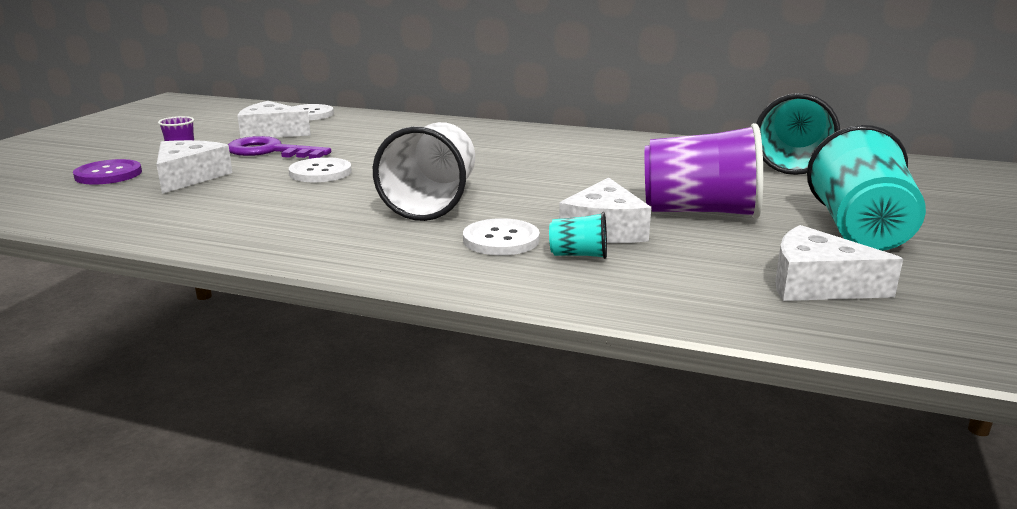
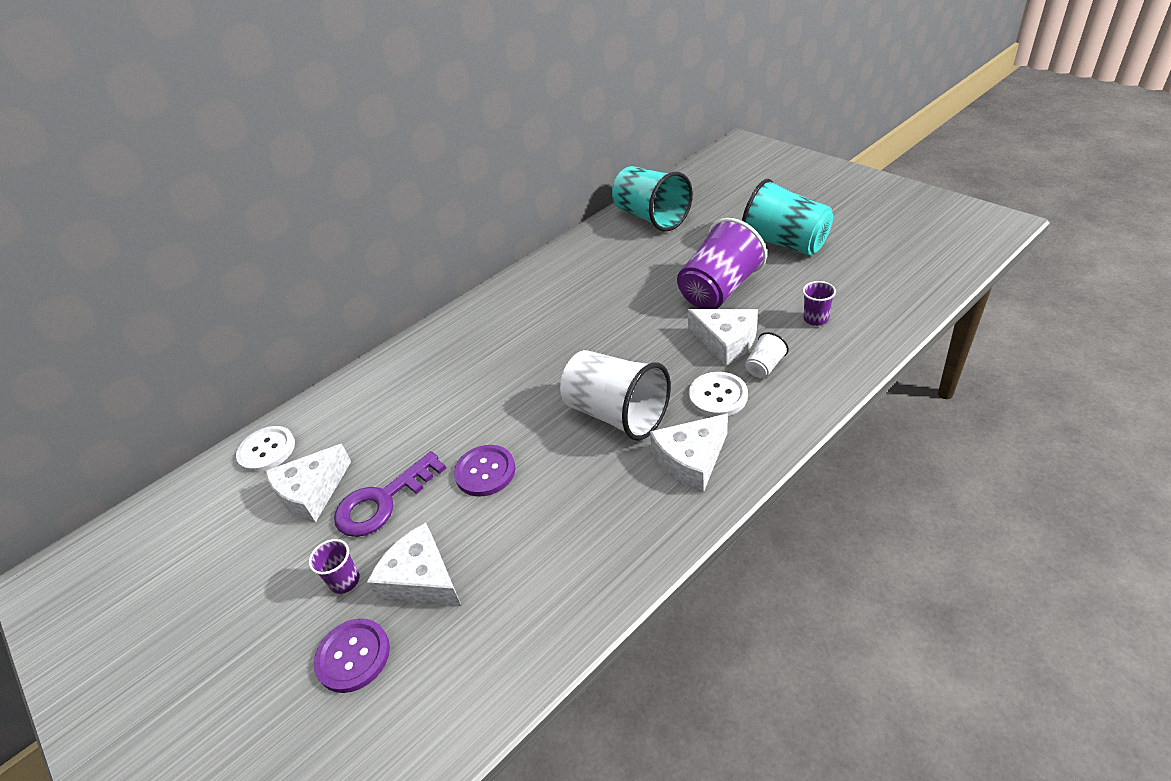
camera: 55 degrees left, 20 degrees up
(320, 172) = (485, 472): white button -> purple button
(579, 255) = (764, 366): turquoise cup -> white cup
(714, 270) = (815, 319): none -> purple cup
(817, 284) = (851, 289): white cheese -> white cheese (691, 460)

